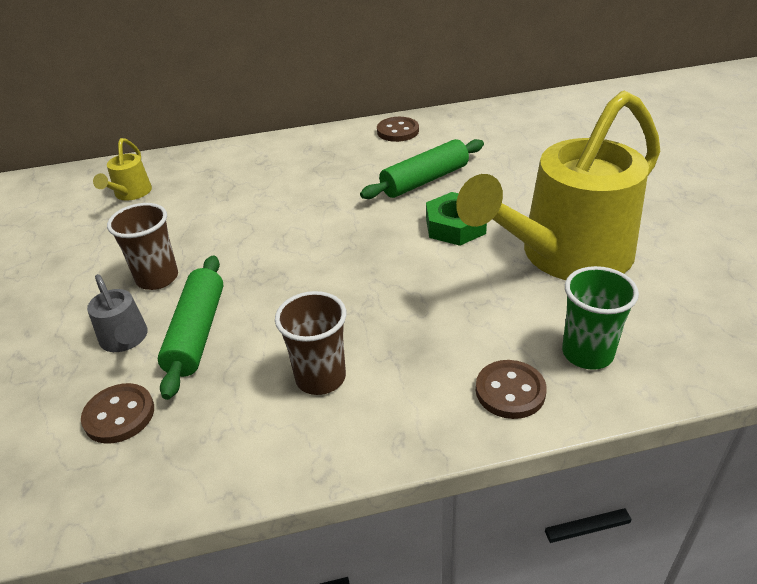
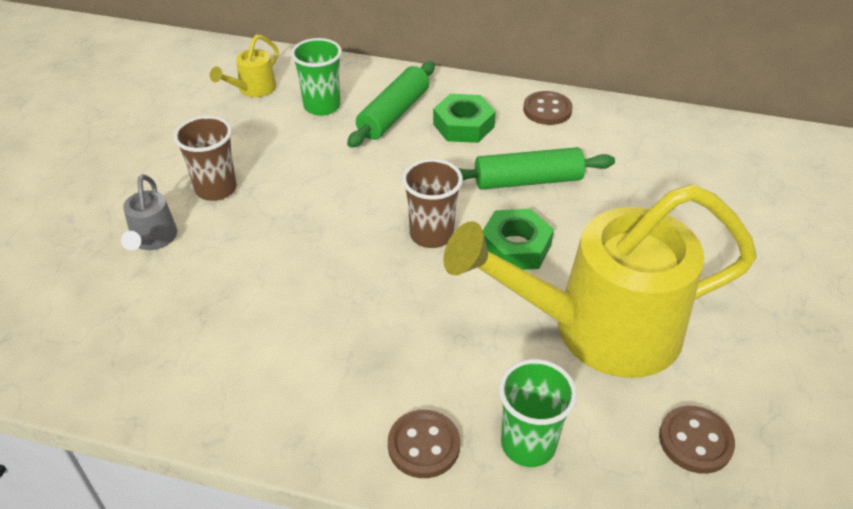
camera: 25 degrees right, 5 degrees up
(119, 415) = (104, 308): brown button -> brown button (695, 441)
(197, 333) = (209, 259): green rolling pin -> green rolling pin (394, 114)
(207, 186) = (322, 106): none -> green cup
(320, 378) = (275, 350): brown cup -> brown cup (431, 235)
(341, 161) = (463, 125): none -> green nut

